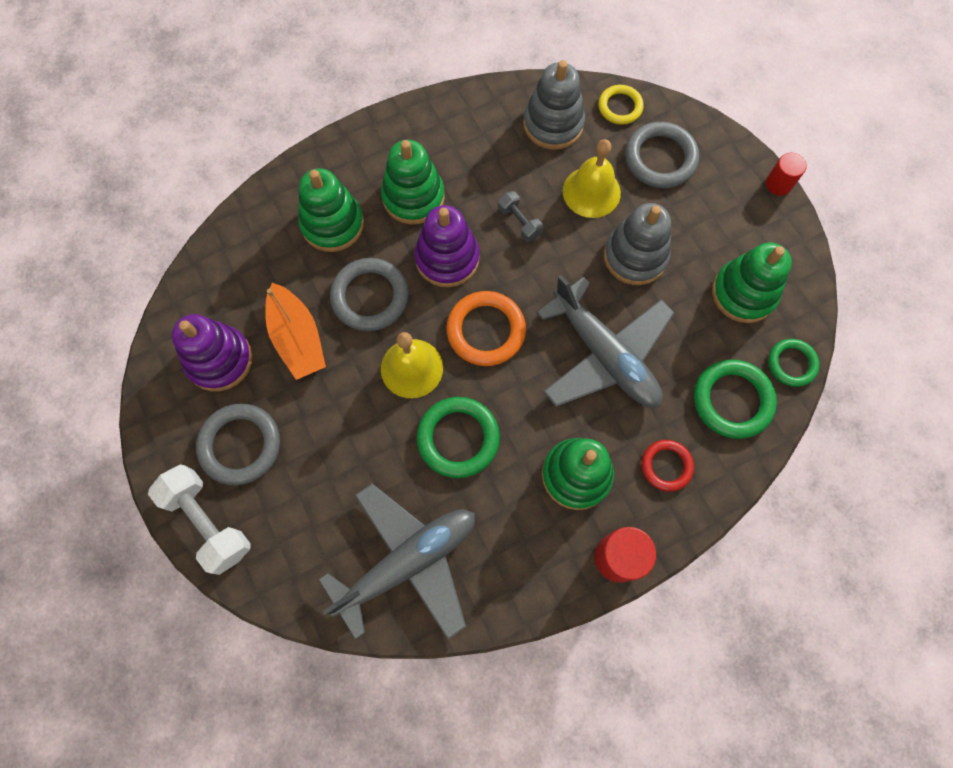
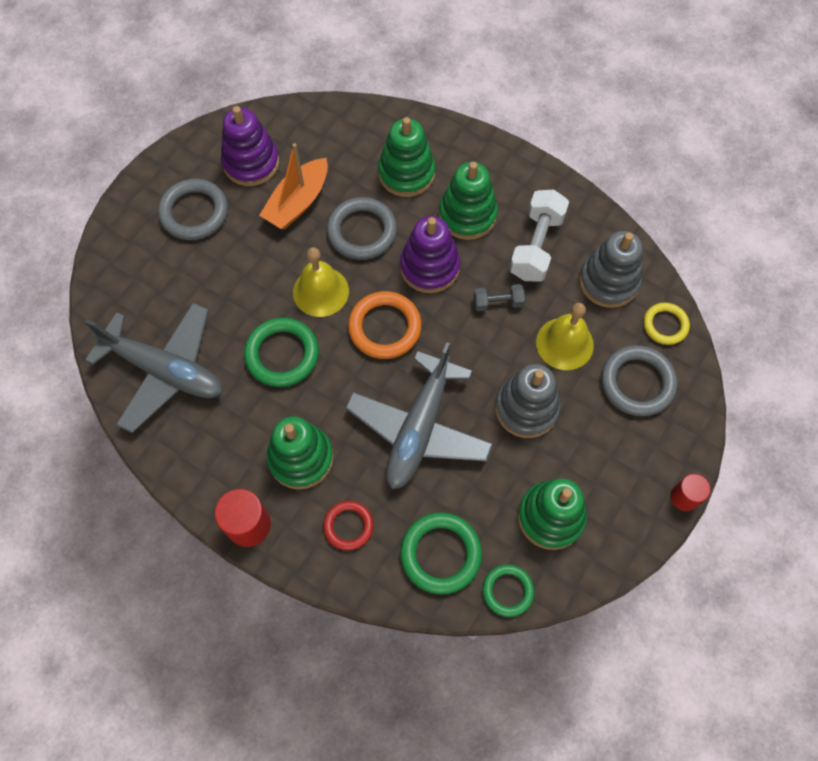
camera: 60 degrees right, 5 degrees down
(208, 522) = (127, 224): white dumbbell -> white dumbbell (536, 246)
(519, 222) = (497, 302): grey dumbbell -> grey dumbbell turned 60 degrees clockwise

